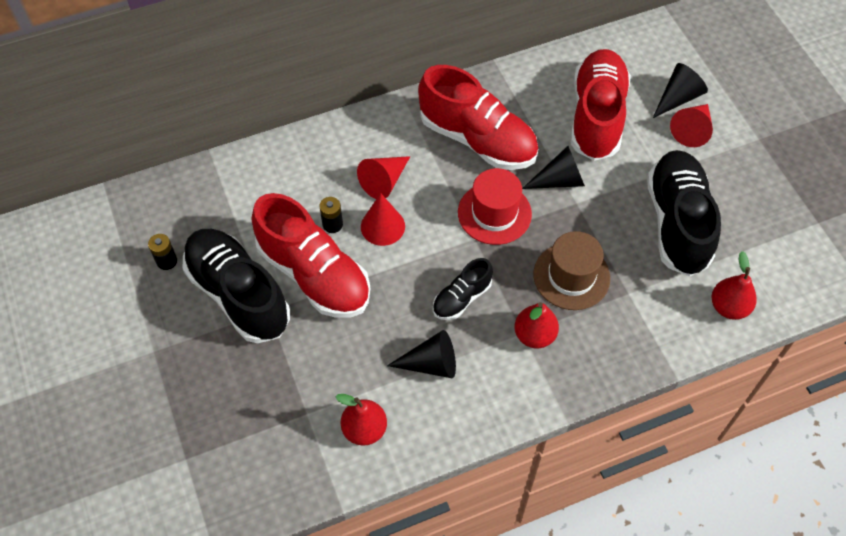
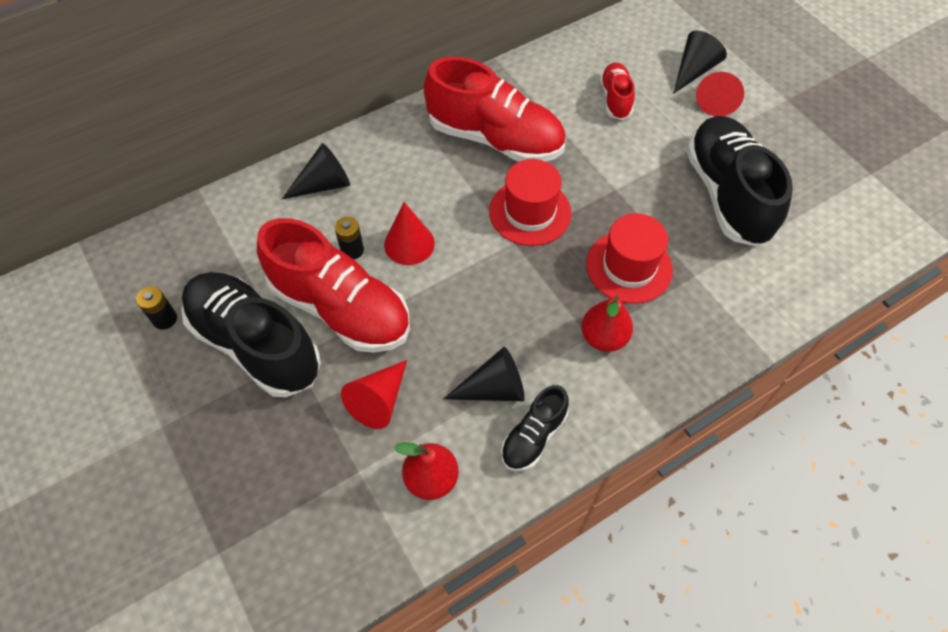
camera: 10 degrees left, 0 degrees up
(384, 181) = (402, 195): red cone -> red cone (379, 400)
(461, 298) = (513, 309): black shoe -> black shoe (533, 437)
(559, 180) = (592, 168): black cone -> black cone (324, 184)
(571, 276) = (629, 267): brown hat -> red hat
(596, 116) = (615, 99): red shoe -> red shoe, size x0.50
(728, 307) = (805, 274): red pear -> none

